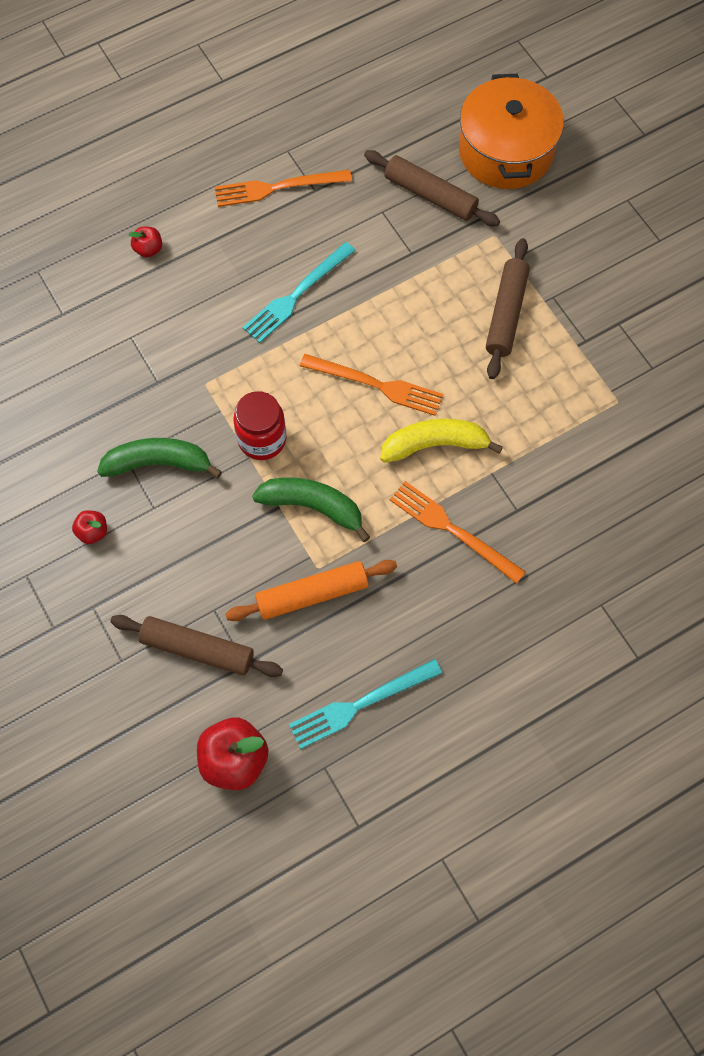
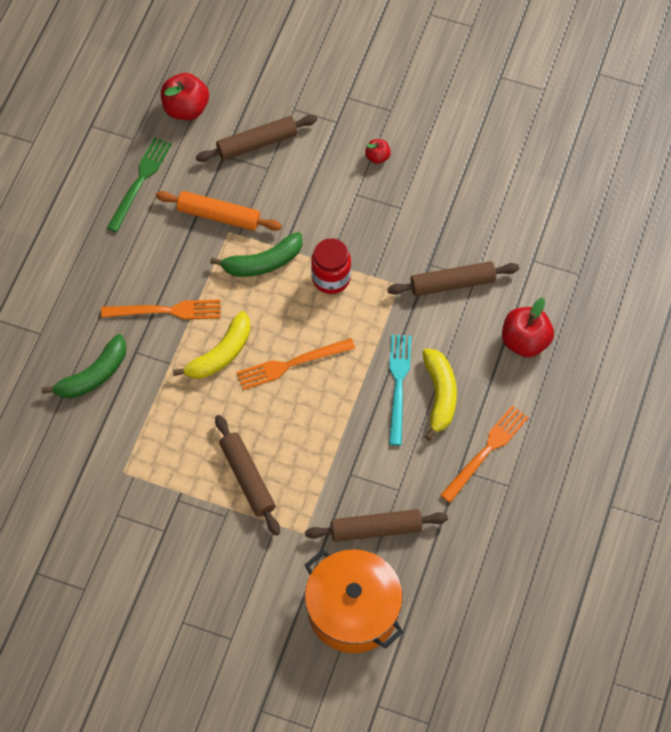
camera: 140 degrees right, 5 degrees down
(148, 249) = (525, 341): red apple -> red apple, size x1.92
(156, 347) = (452, 283): none -> brown rolling pin
(158, 463) = (379, 219): green banana -> green banana (93, 375)
(270, 260) = (439, 395): none -> yellow banana
(312, 594) = (219, 216): orange rolling pin -> orange rolling pin turned 75 degrees clockwise
(360, 704) = (140, 181): turquoise fork -> green fork

